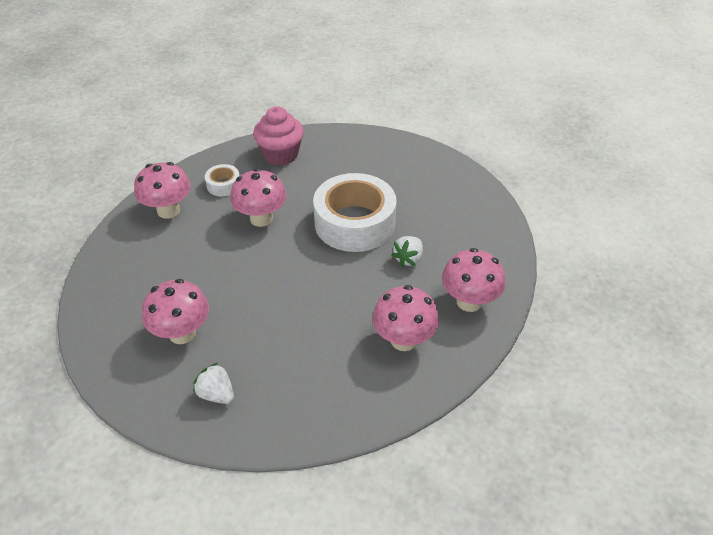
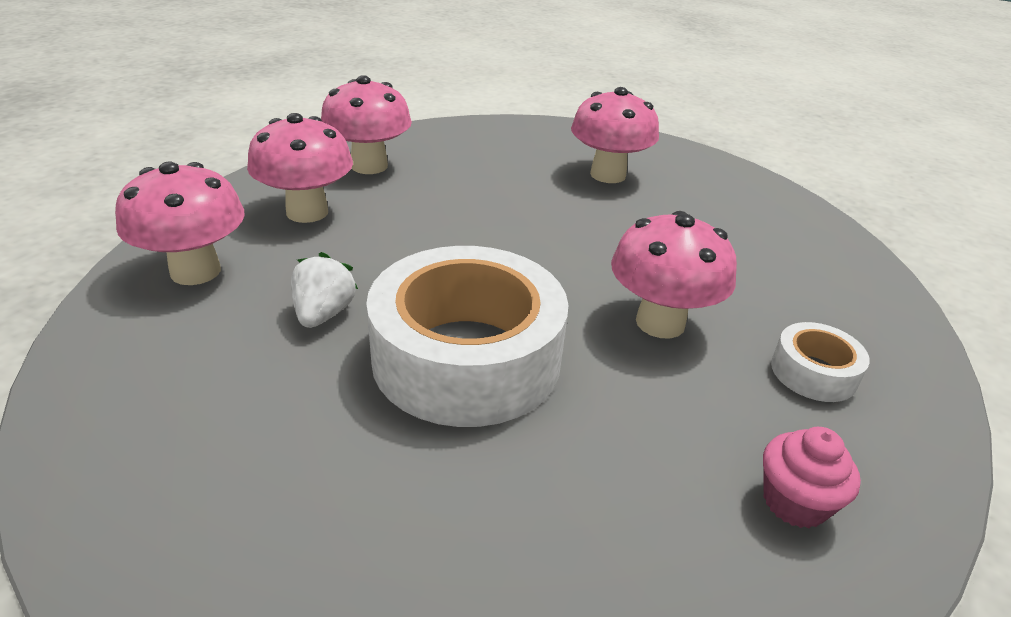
camera: 155 degrees right, 10 degrees down
(168, 210) = (834, 298): pink mushroom -> pink mushroom (369, 166)
(216, 394) = (516, 144): white strawberry -> none
(280, 155) = (794, 502): pink cupcake -> pink cupcake, size x0.57

